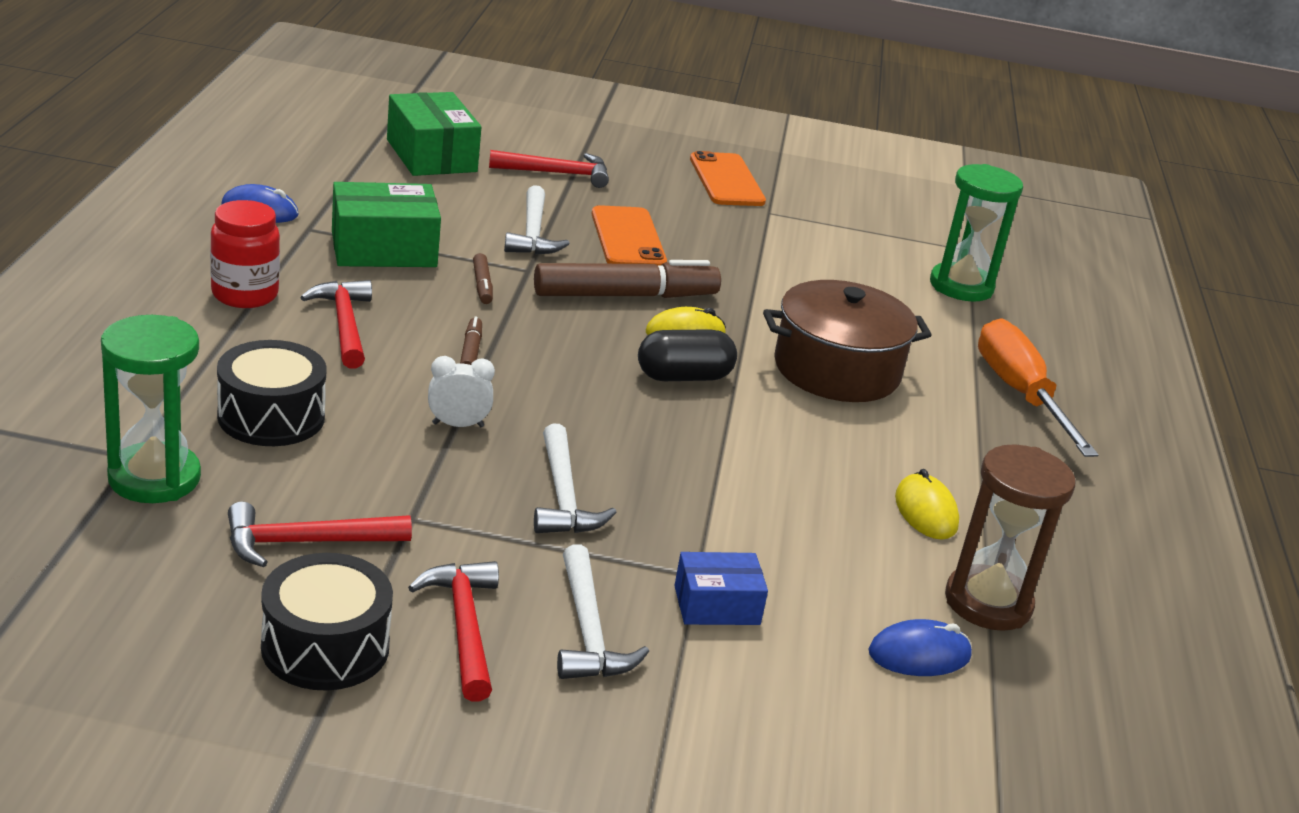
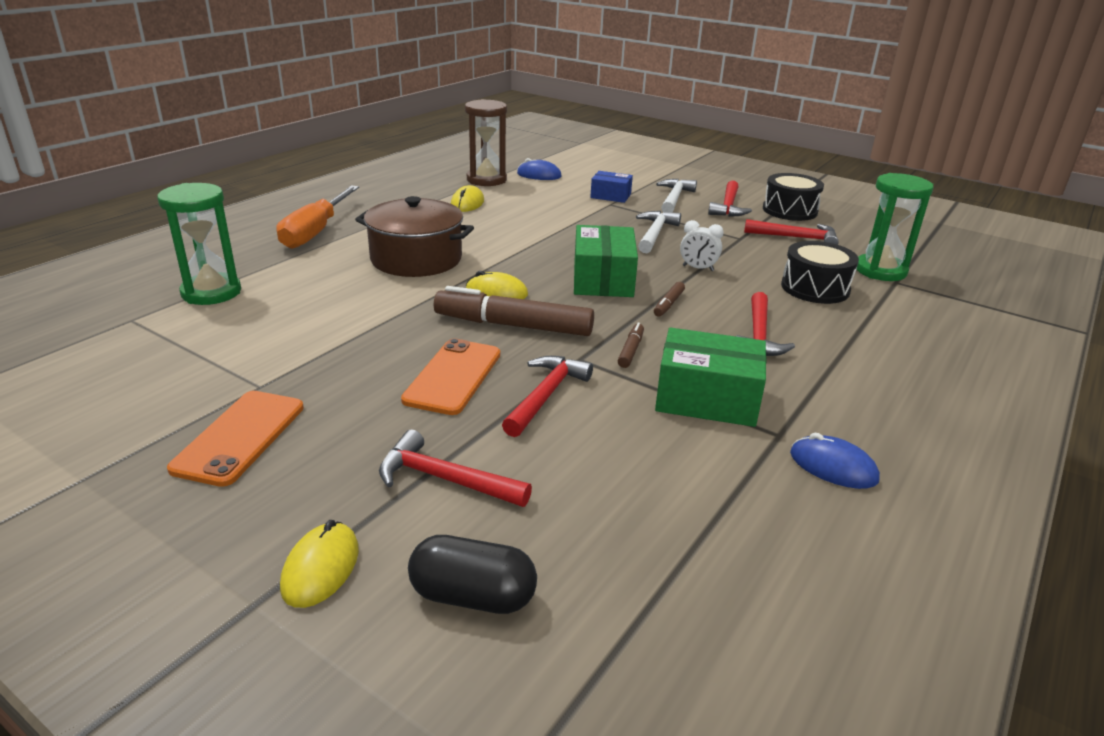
camera: 150 degrees left, 0 degrees up
(245, 295) = (840, 370): red jar -> none
(431, 155) = (593, 539): green box -> green box (603, 279)
(533, 233) = (545, 396): white hammer -> red hammer
(583, 131) = (321, 568): none -> yellow mouse
(684, 377) = (528, 270): black capsule -> black capsule (473, 596)

